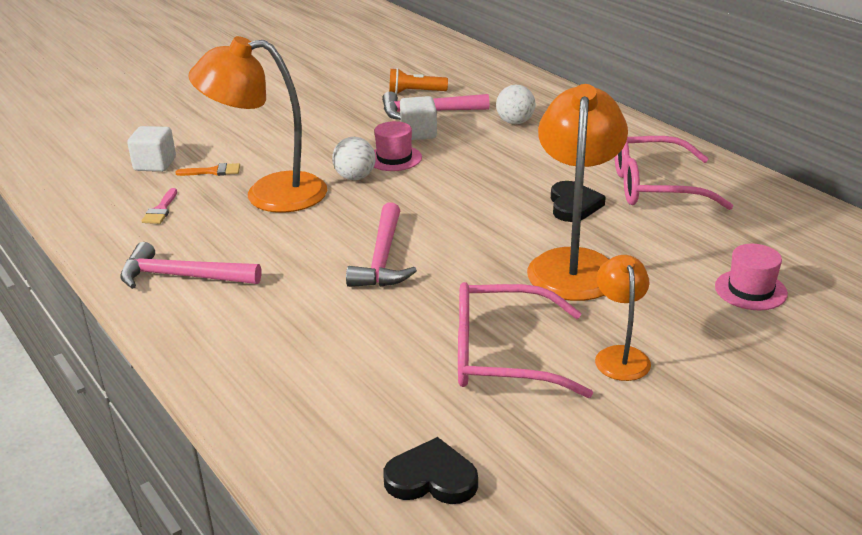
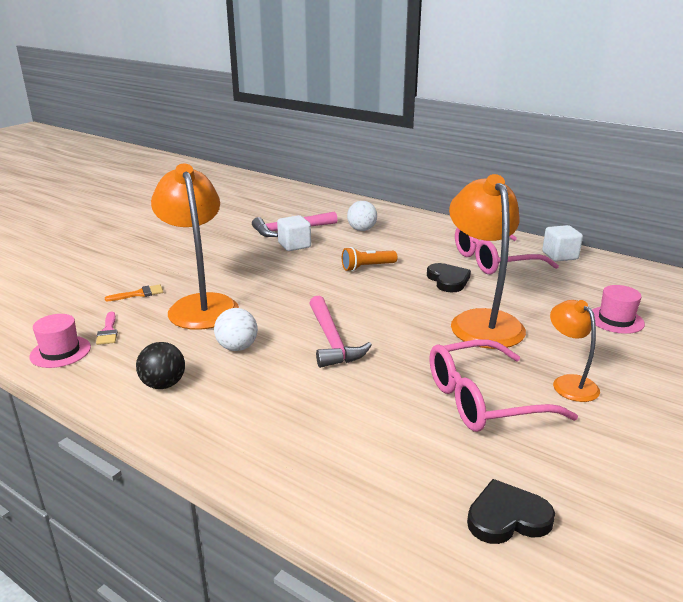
camera: 20 degrees left, 5 degrees down
(155, 164) = (80, 295): white cube -> white cube (560, 256)
(182, 277) = (163, 384): pink hammer -> black ball
(269, 194) = (200, 305): orange lamp -> orange lamp turned 90 degrees clockwise
(355, 177) = (266, 283): white ball -> white ball (237, 347)
(394, 158) = (288, 265): pink hat -> pink hat (60, 352)
(415, 92) = (271, 218): orange flashlight -> orange flashlight (367, 267)

